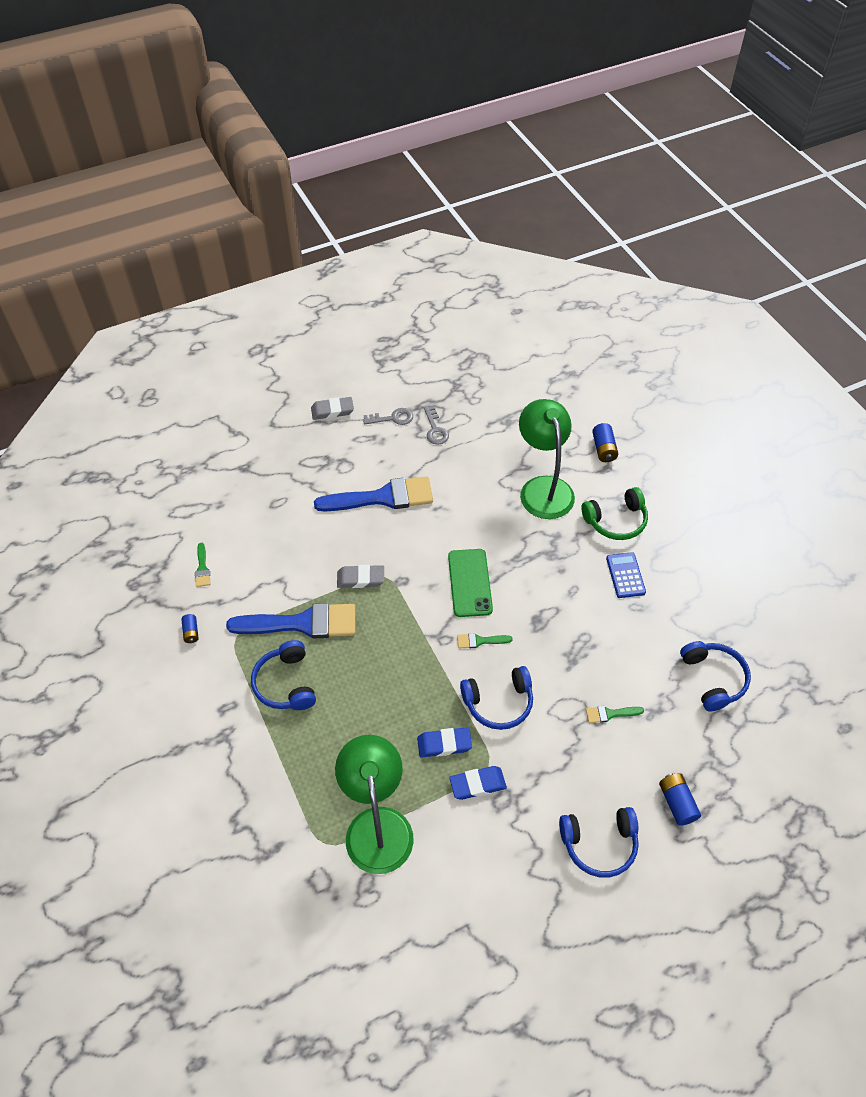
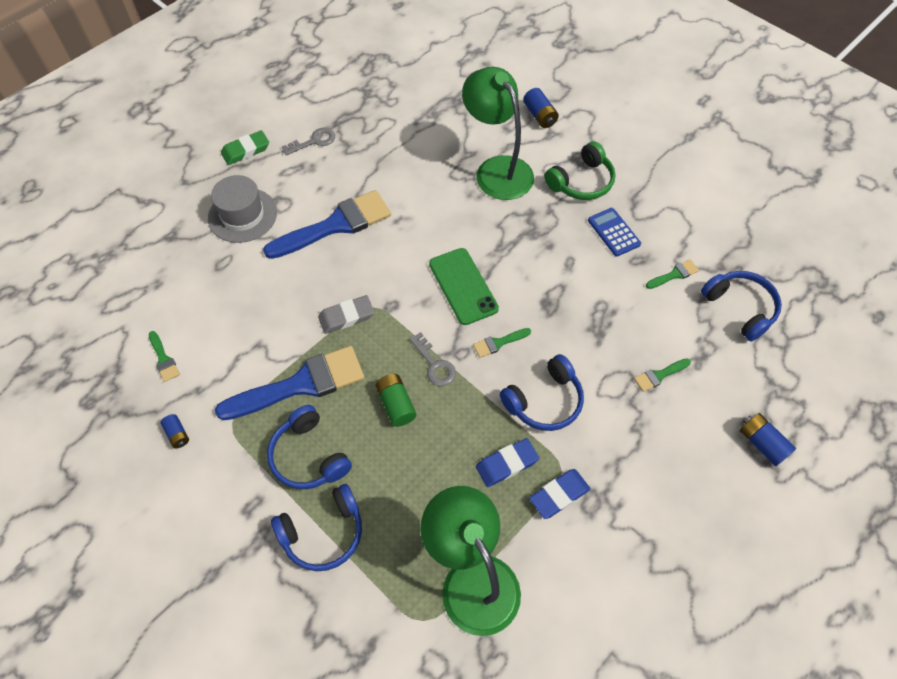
camera: 20 degrees left, 5 degrees up
(308, 466) = (242, 215): none -> grey hat
(332, 411) = (246, 150): grey eraser -> green eraser
(372, 665) = (396, 405): none -> green battery
(435, 429) = (363, 141): grey key -> grey key (434, 364)
(599, 844) = (707, 514): blue headphones -> blue headphones (323, 533)
(664, 630) = (674, 274): none -> green brush

